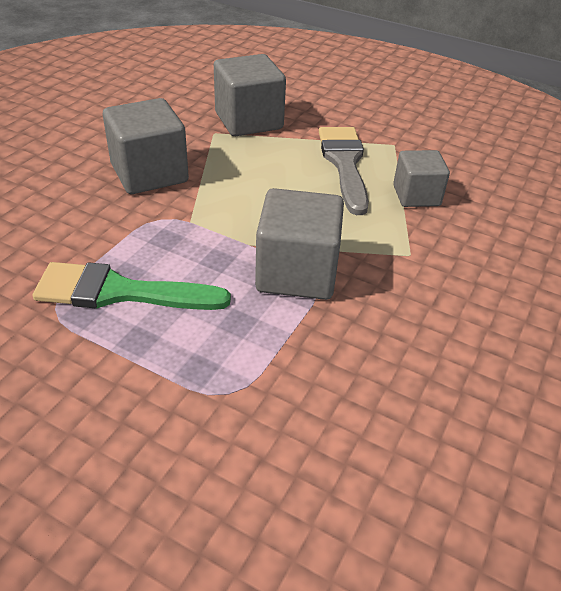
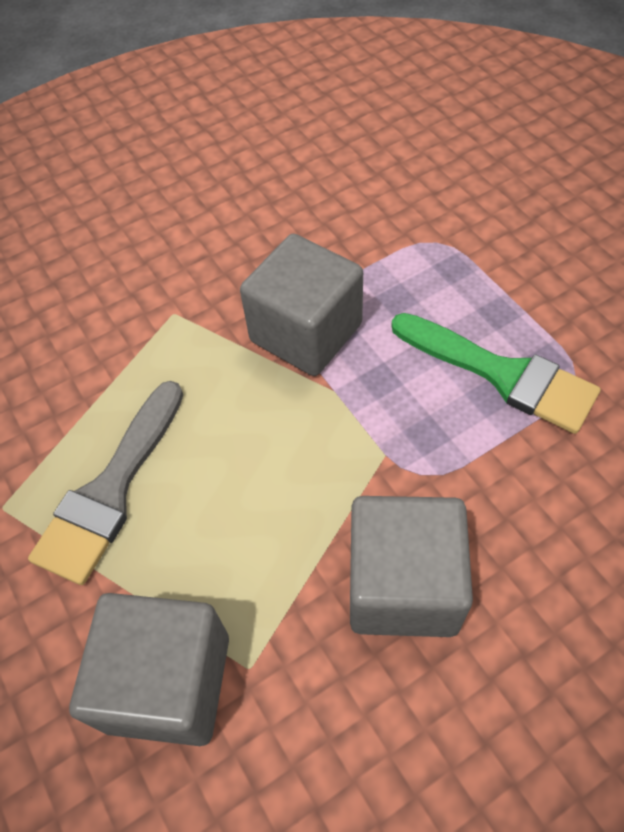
camera: 145 degrees left, 15 degrees up
(416, 195) = (80, 391): grey cube -> none

